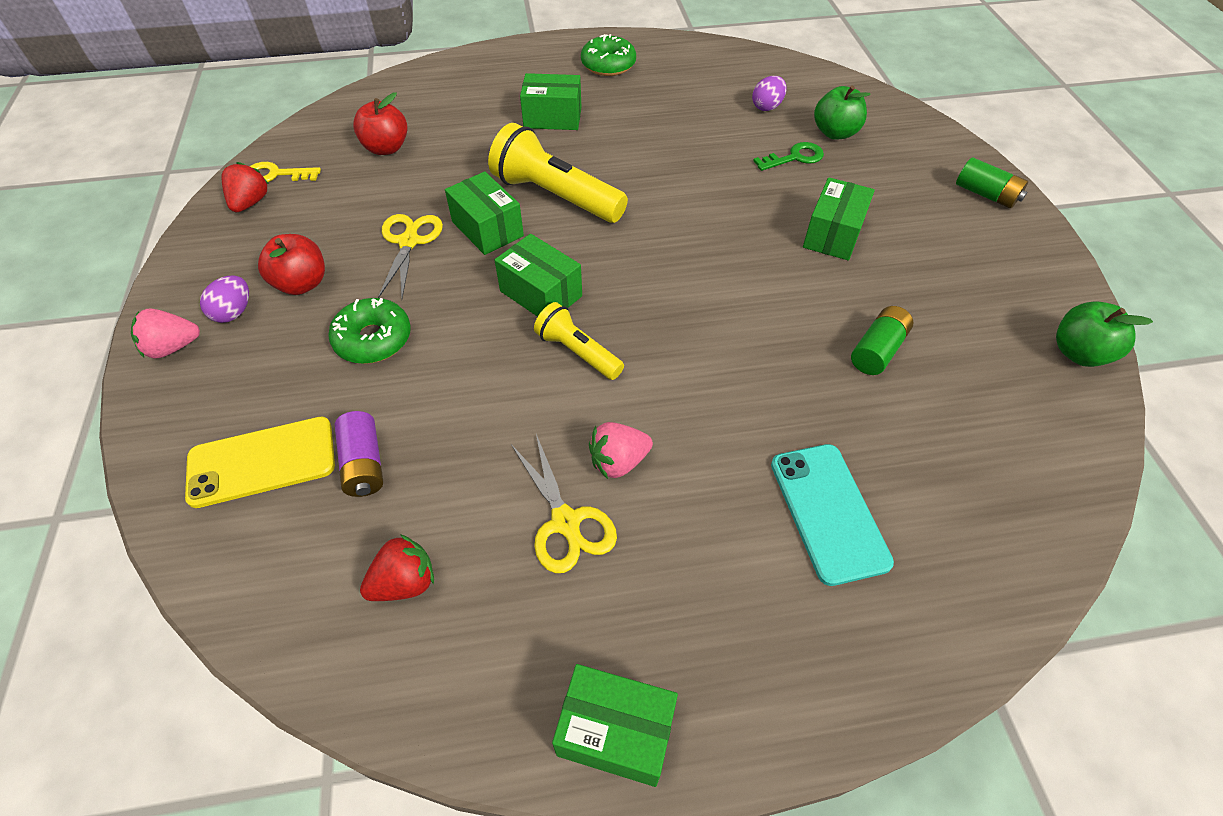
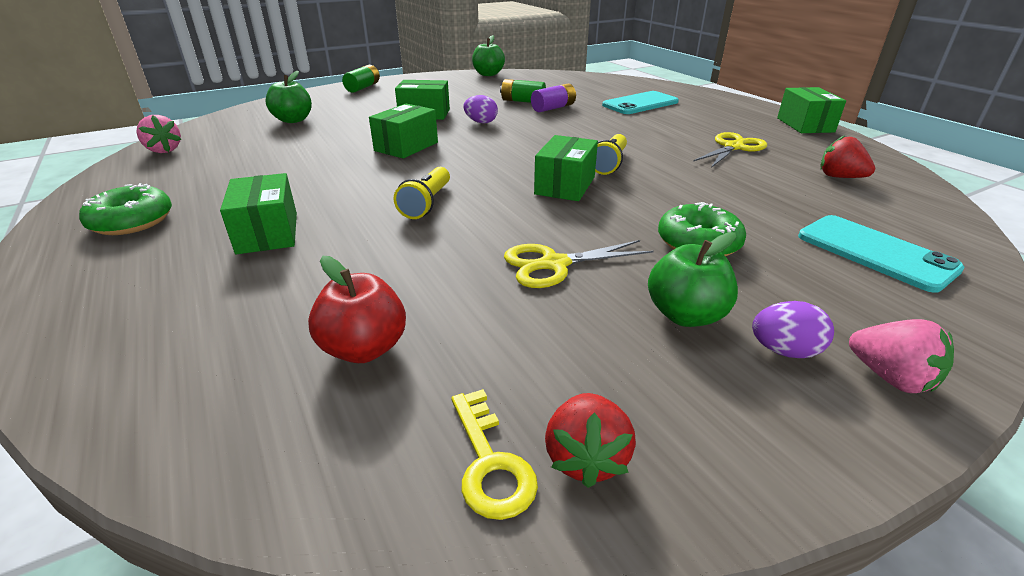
camera: 110 degrees left, 20 degrees down
(250, 203) = (586, 458): red strawberry -> red strawberry turned 75 degrees counterclockwise
(262, 461) = (875, 252): yellow phone -> turquoise phone
(302, 284) = (685, 315): red apple -> green apple
(364, 464) = (802, 210): purple battery -> purple battery (553, 108)
(487, 229) = (500, 225): green box -> green box (406, 146)
(555, 196) = (427, 203): yellow flashlight -> yellow flashlight, size x0.58
(618, 461) = (676, 142): pink strawberry -> pink strawberry (164, 150)
(767, 107) = (250, 142): purple egg -> purple egg (481, 122)
(794, 158) = (332, 128): green key -> none

